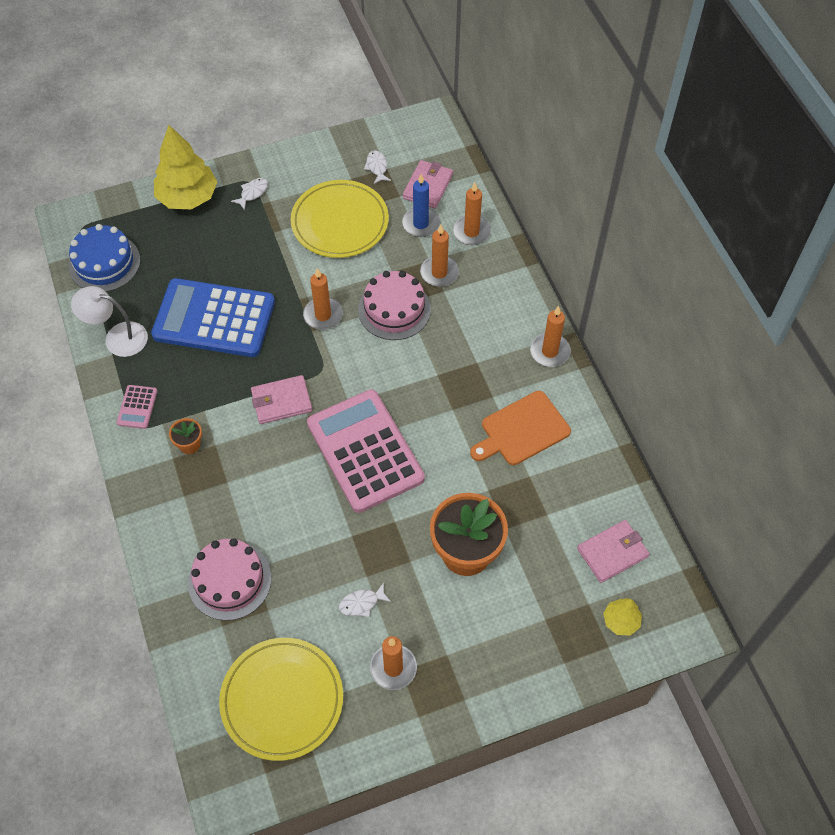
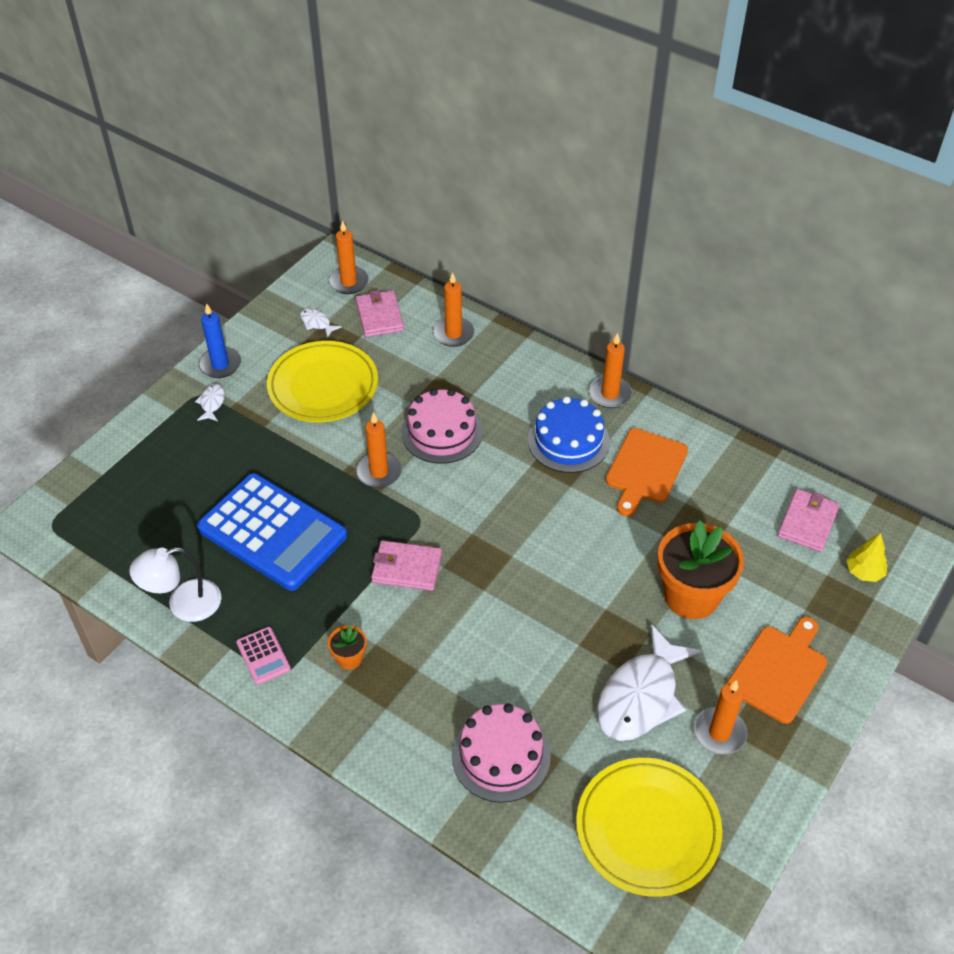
camera: 35 degrees left, 10 degrees down
(104, 263) = (107, 543): blue cake -> blue cake (568, 441)
(188, 197) = (146, 439): yellow tree -> none
(214, 319) = (272, 532): blue calculator -> blue calculator turned 120 degrees counterclockwise
(281, 401) = (406, 568): pink wallet -> pink wallet turned 60 degrees clockwise
(361, 603) = (641, 696): white fish -> white fish, size x2.34
(365, 451) = (524, 565): pink calculator -> none
(420, 224) = (401, 350): blue candle -> blue candle (220, 365)
(439, 273) = (455, 381): orange candle -> orange candle (348, 282)
(480, 652) = (779, 671): none -> orange cutting board

